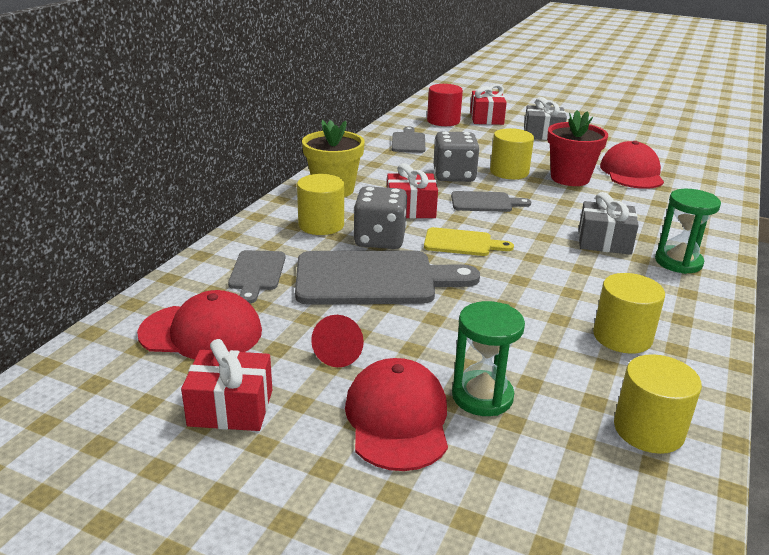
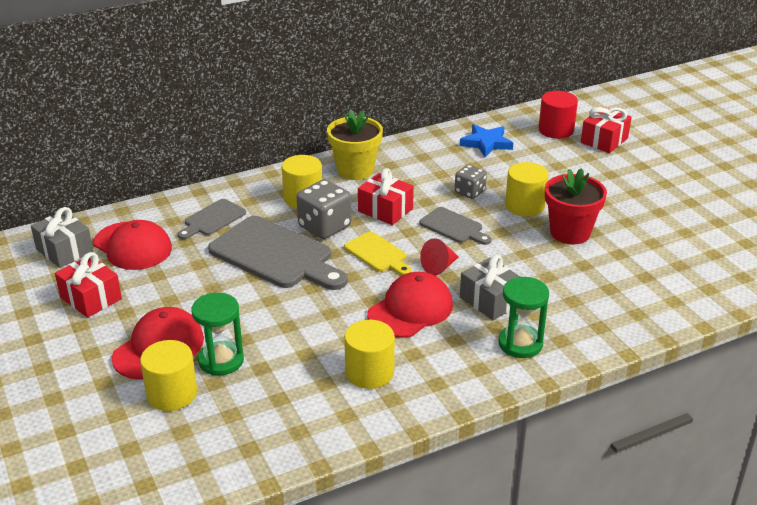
camera: 40 degrees right, 5 degrees up
(340, 353) = (184, 295): red cone -> red cone (439, 267)
(408, 142) = (486, 143): grey cutting board -> blue star
(454, 176) = (469, 192): grey dice -> grey dice, size x0.62
(543, 134) = (630, 177): grey gift -> grey gift (64, 251)
(631, 173) = (643, 250): red cap -> red cap (410, 310)
(648, 430) = (281, 430): yellow cylinder -> yellow cylinder (172, 394)

